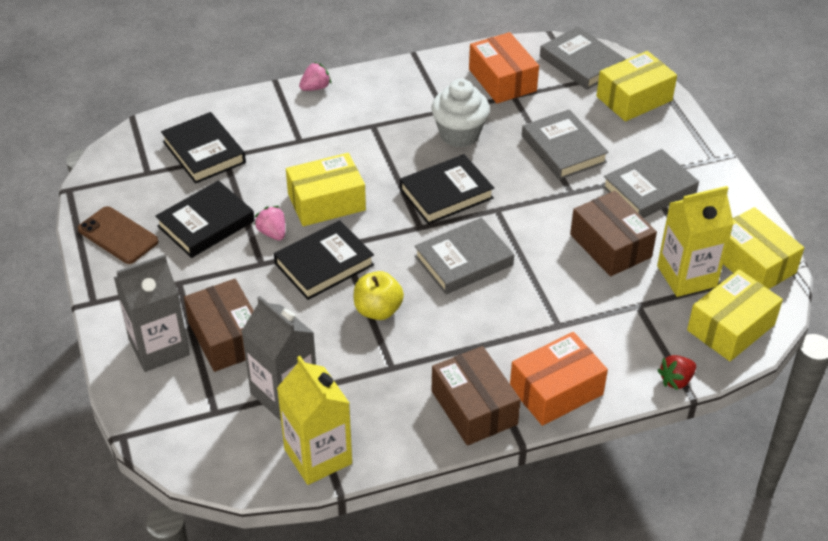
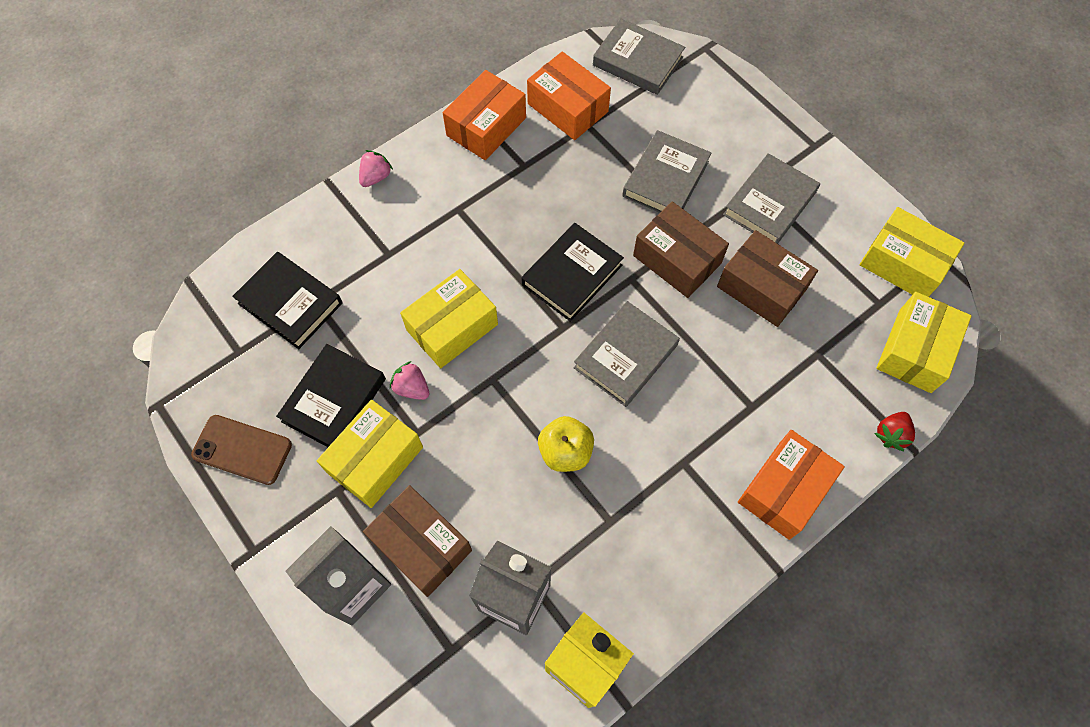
camera: 20 degrees left, 20 degrees up
(324, 264) = (484, 411): black book -> none
(425, 76) = (486, 127): none -> orange box
(459, 134) = (553, 192): white cupcake -> none
(474, 407) = (713, 542): brown box -> brown box (677, 259)
(563, 149) = (665, 179): grey book -> grey book turned 75 degrees clockwise
(634, 98) = (708, 92): yellow box -> yellow box (375, 459)
(686, 276) = (848, 301): yellow carton -> none

